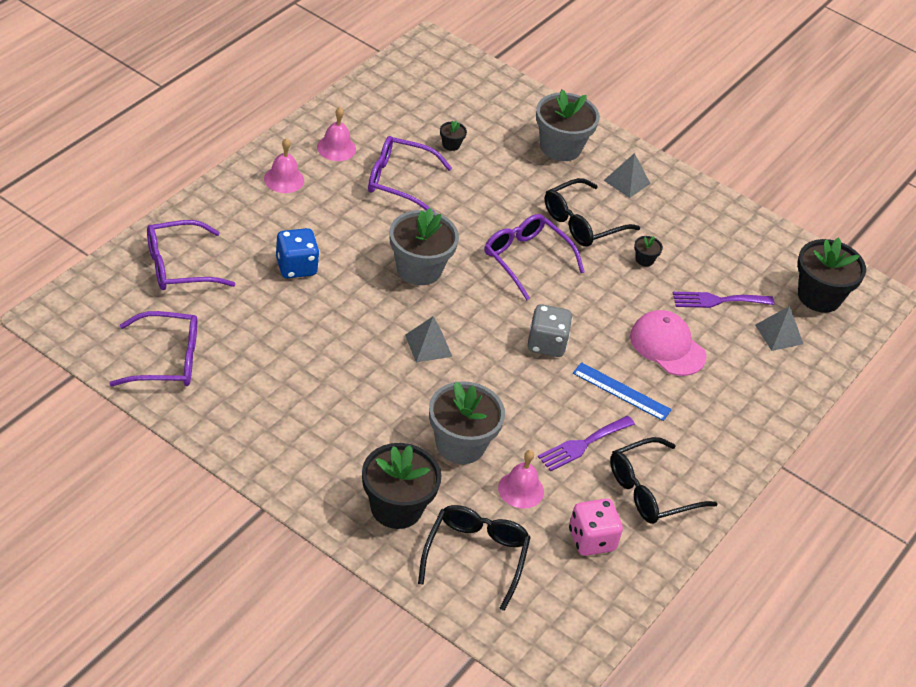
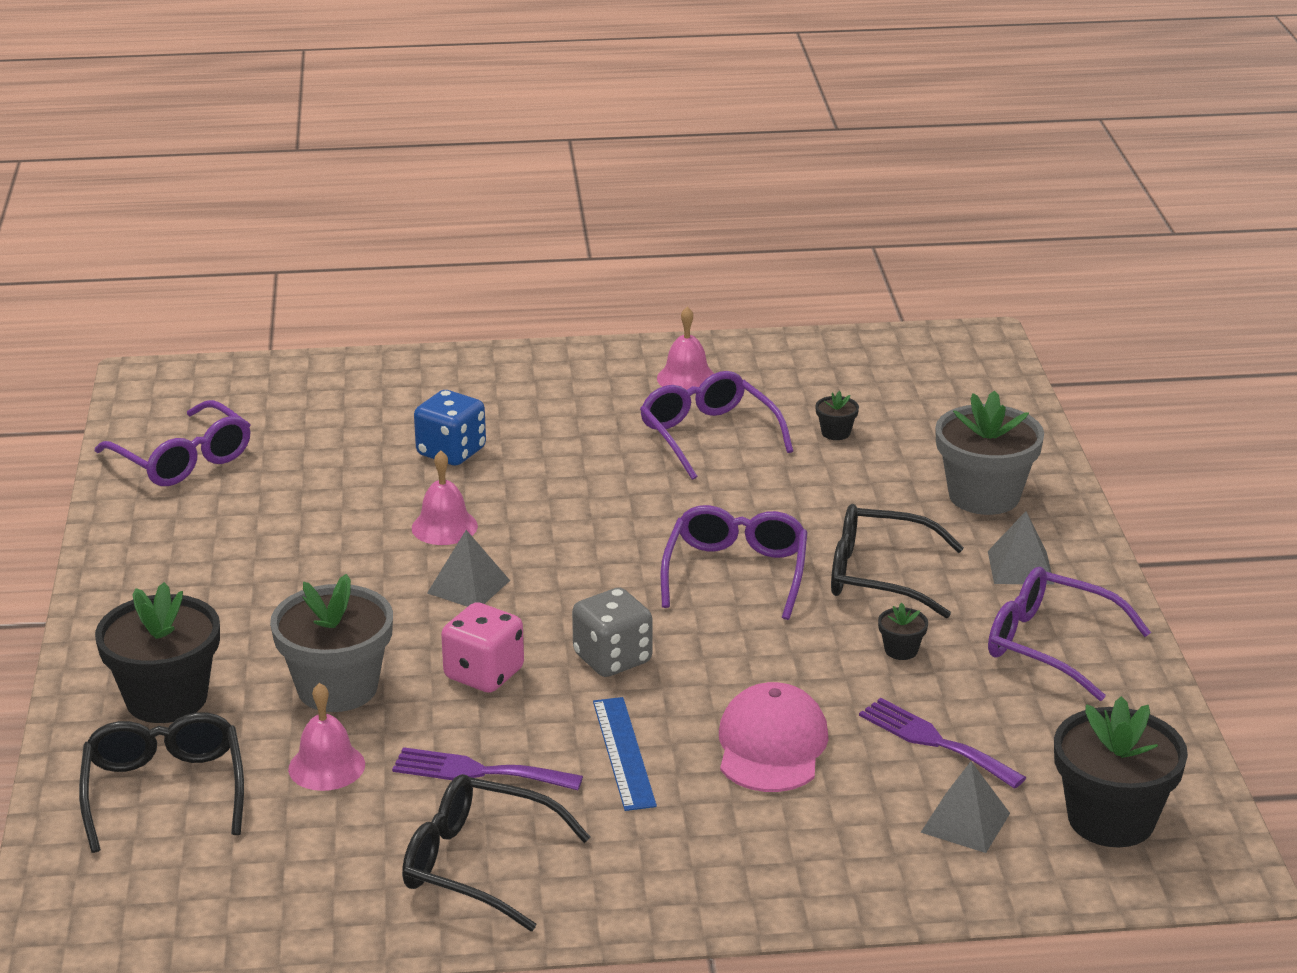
camera: 55 degrees right, 15 degrees down
(178, 266) = (334, 396): purple glasses -> purple glasses (1050, 645)
(284, 179) = (576, 378): pink bell -> pink bell (444, 527)
(419, 269) = (585, 518): grey flower pot -> none
(475, 556) = (164, 790): black glasses -> black glasses turned 75 degrees counterclockwise
(591, 540) = (317, 862): pink dice -> pink dice (484, 674)

